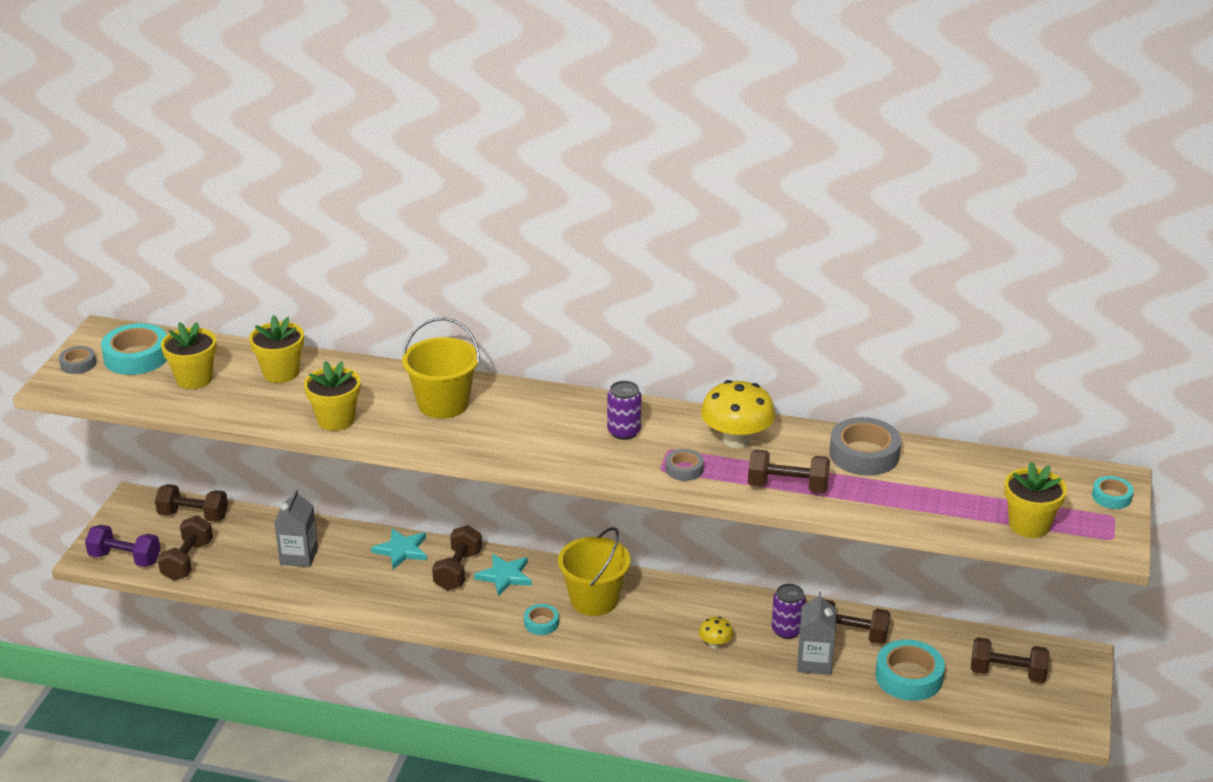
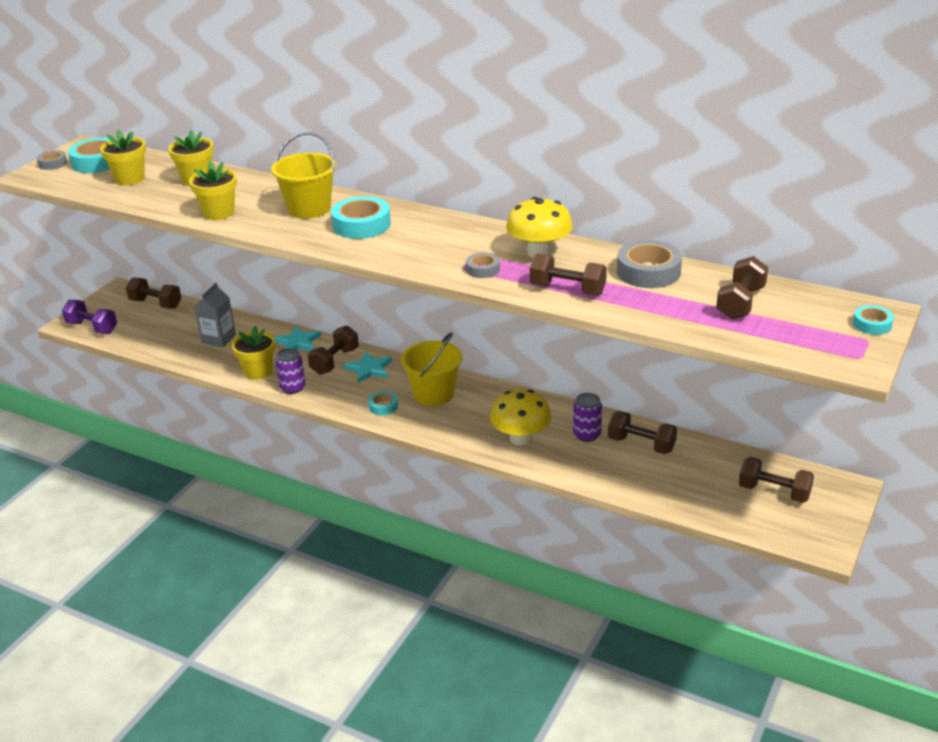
camera: 15 degrees right, 0 degrees up
(187, 560) = (136, 333): brown dumbbell -> brown dumbbell (740, 303)
(624, 432) = (446, 239): purple can -> purple can (293, 388)
(715, 644) = (521, 438): yellow mushroom -> yellow mushroom, size x2.03
(814, 662) = (601, 462): grey carton -> none
(908, 677) = (681, 484): turquoise tape -> turquoise tape (361, 225)
(1029, 525) = (781, 339): yellow flower pot -> yellow flower pot (258, 371)

